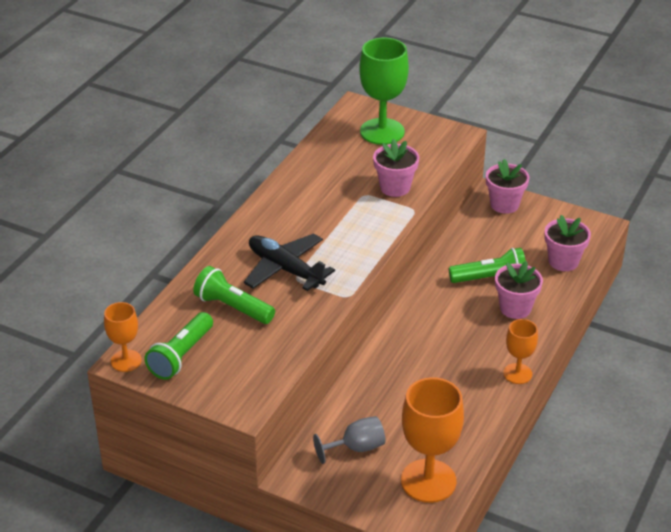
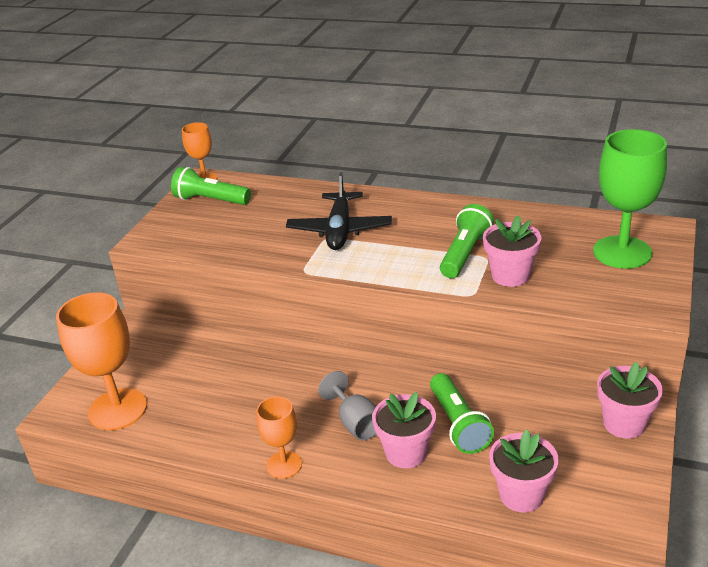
camera: 85 degrees right, 5 degrees down
(232, 307) = (277, 212): green flashlight -> green flashlight (465, 254)
(285, 269) = (339, 230): black plane -> black plane turned 150 degrees clockwise
(356, 448) = (167, 355): grey goblet -> grey goblet (356, 423)

